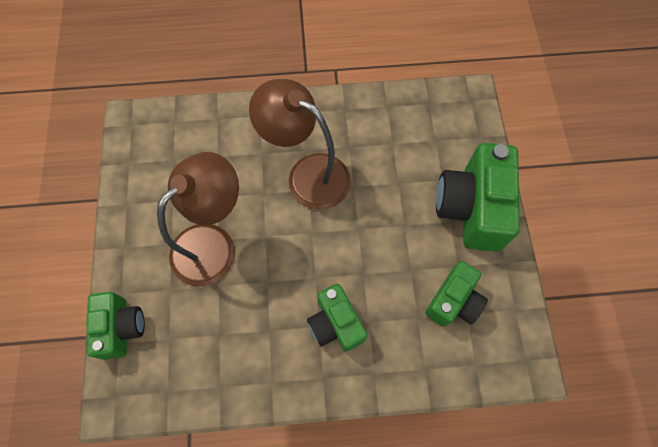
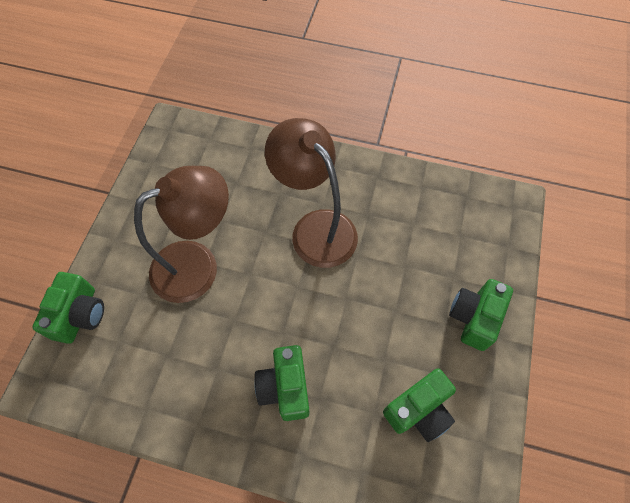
camera: 20 degrees right, 5 degrees down
(471, 208) = (474, 318): green camera -> green camera, size x0.60

